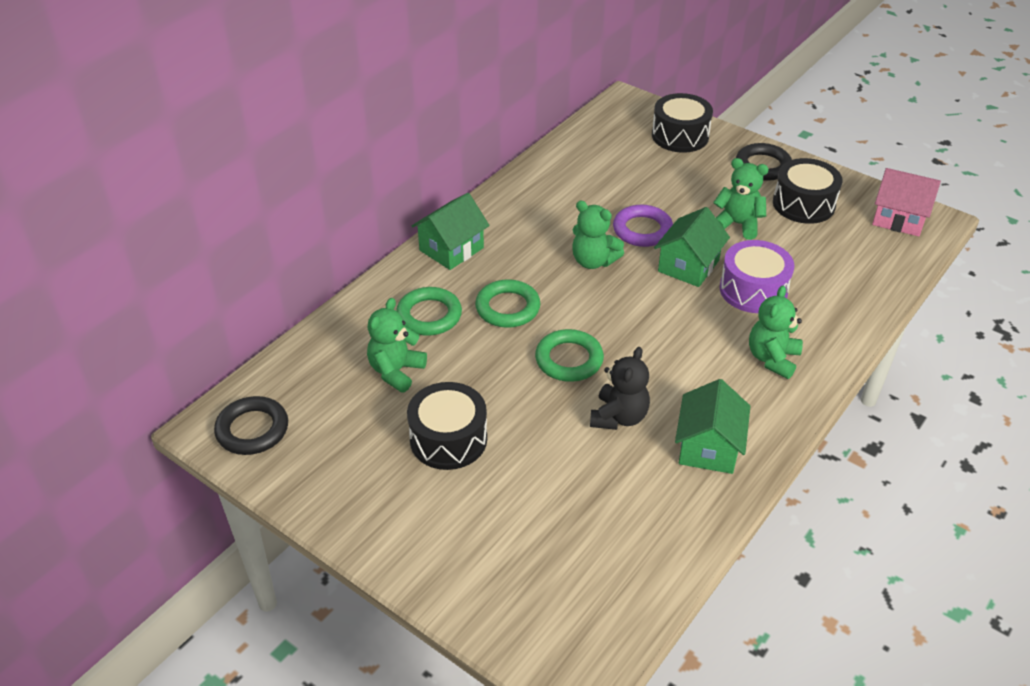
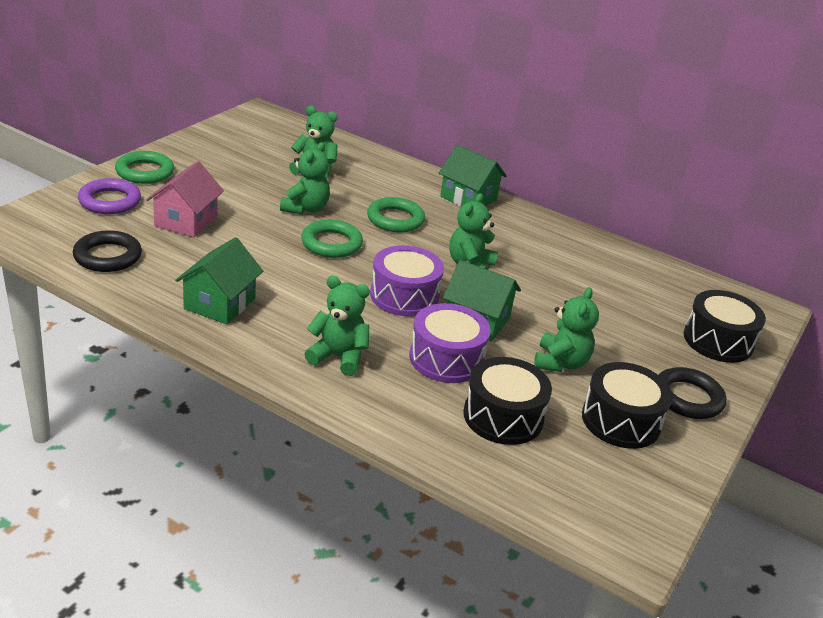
camera: 80 degrees right, 10 degrees down
(252, 429) = (257, 124): black ring -> black ring (108, 256)
(429, 315) = (380, 186): green ring -> green ring (145, 172)
(448, 439) = (242, 188): black drum -> black drum (503, 417)
(493, 380) = (305, 209): none -> green teddy bear
(619, 417) = (260, 262): black teddy bear -> none
(642, 230) = (528, 298): purple ring -> purple ring (110, 201)
(659, 310) = (404, 296): none -> purple drum
(708, 447) = (219, 303): green house -> green house turned 75 degrees counterclockwise
(899, 218) = (623, 506): pink house -> pink house (186, 221)

